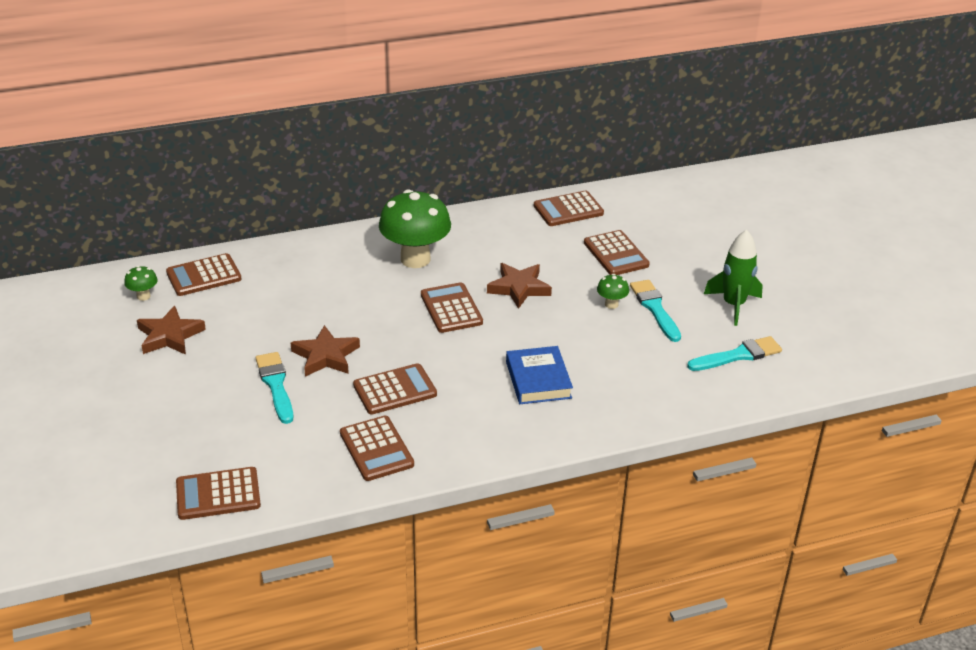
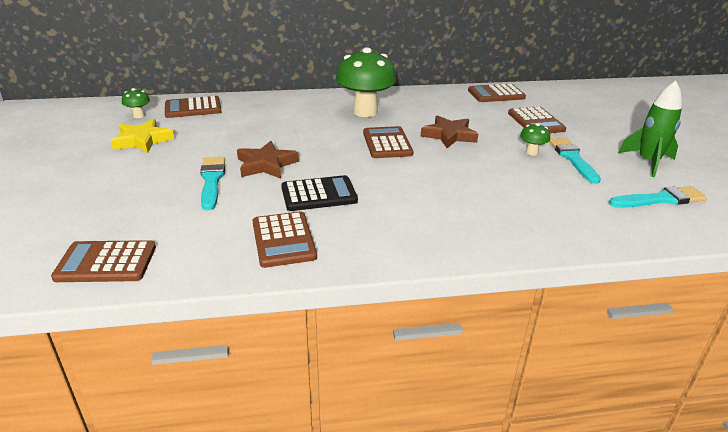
camera: 10 degrees right, 5 degrees down
(170, 336) = (143, 140): brown star -> yellow star
(395, 390) = (319, 194): brown calculator -> black calculator
(538, 380) = (458, 200): blue book -> none

